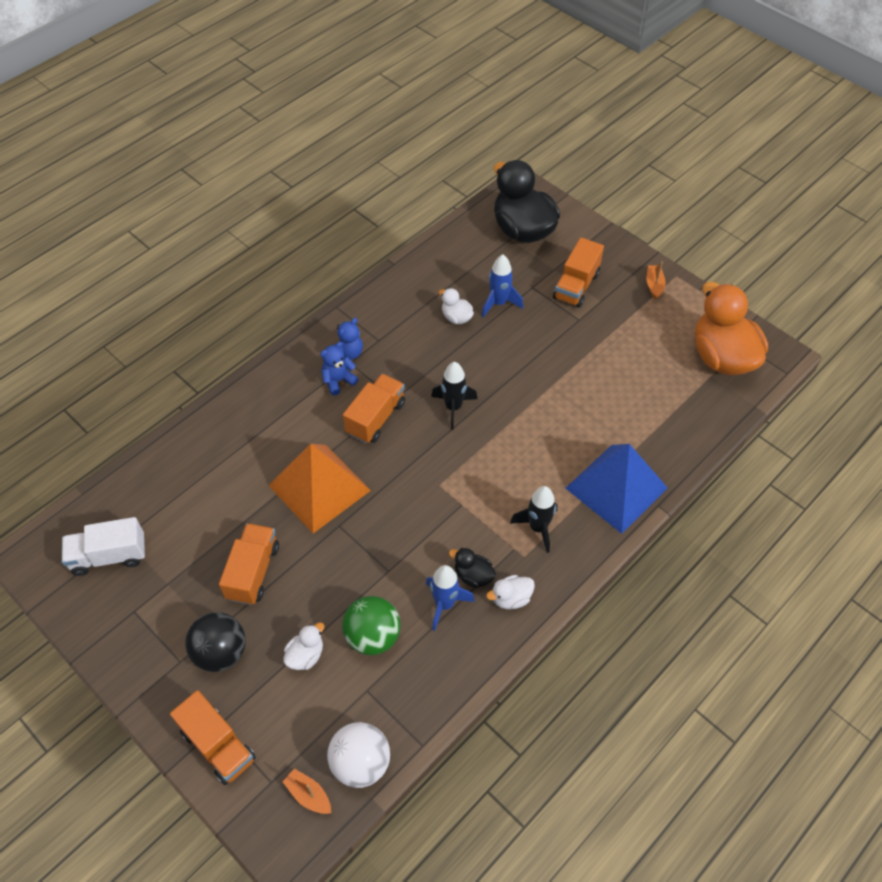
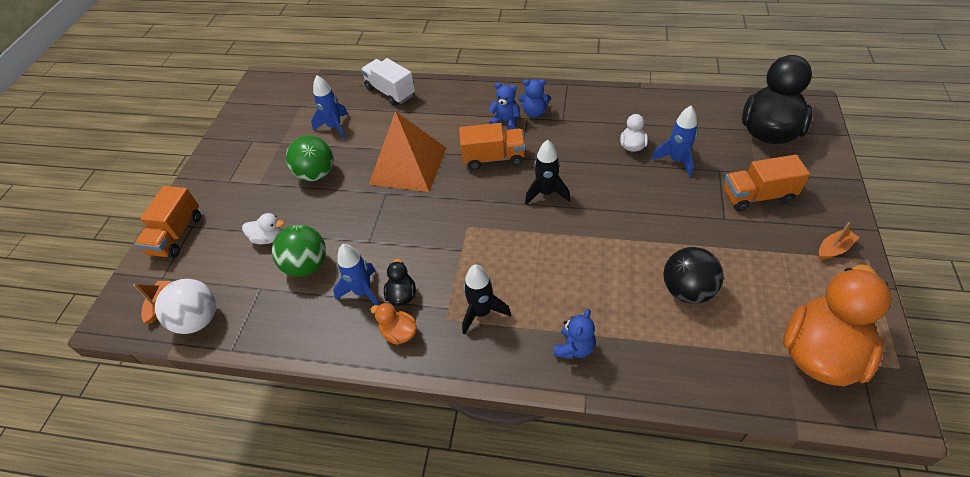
camera: 60 degrees right, 5 degrees down
(109, 556) = (283, 108): white truck -> white truck (390, 92)
(196, 521) = (335, 127): none -> blue rocket
(221, 652) = (245, 195): black ball -> black ball (687, 290)
(253, 572) = (316, 174): orange truck -> green ball
(511, 598) = (399, 333): white duck -> orange duck
(616, 487) = (574, 348): blue pyramid -> blue teddy bear

